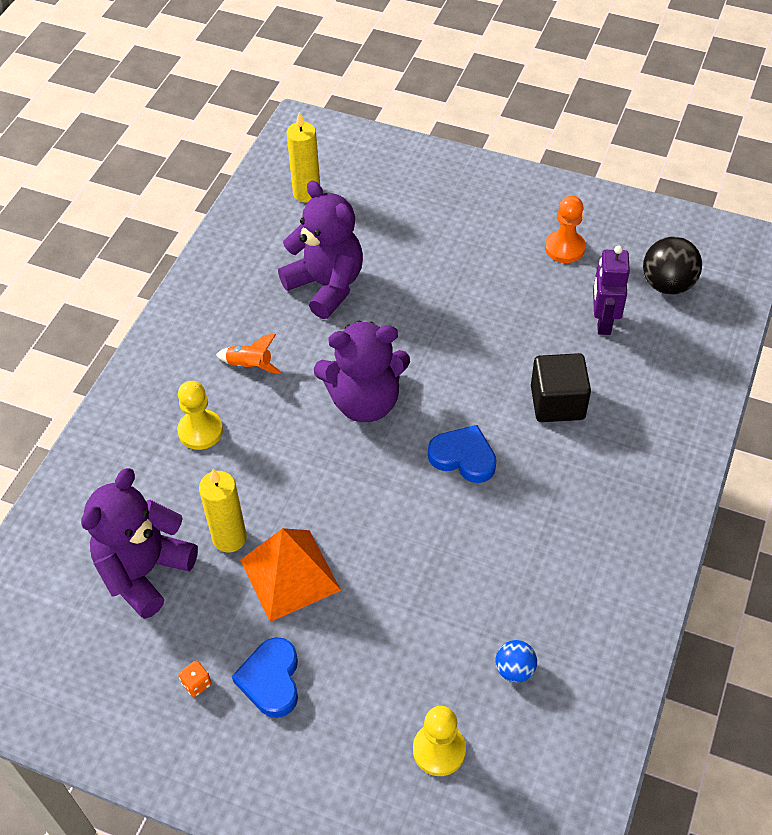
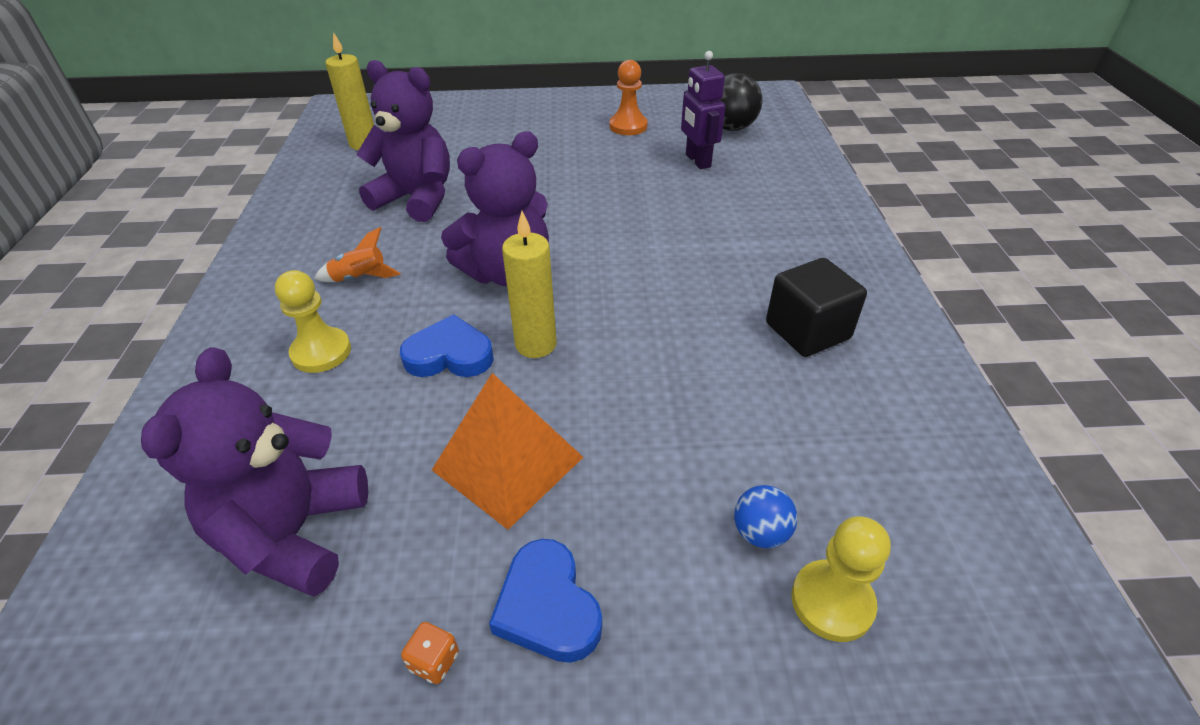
camera: 25 degrees left, 10 degrees down
(229, 538) = (406, 450): yellow candle -> yellow candle (536, 344)
(463, 457) = (642, 287): blue heart -> blue heart (449, 355)
(514, 669) = (846, 465): blue ball -> blue ball (760, 532)
(557, 402) = (702, 222): black cube -> black cube (807, 331)

